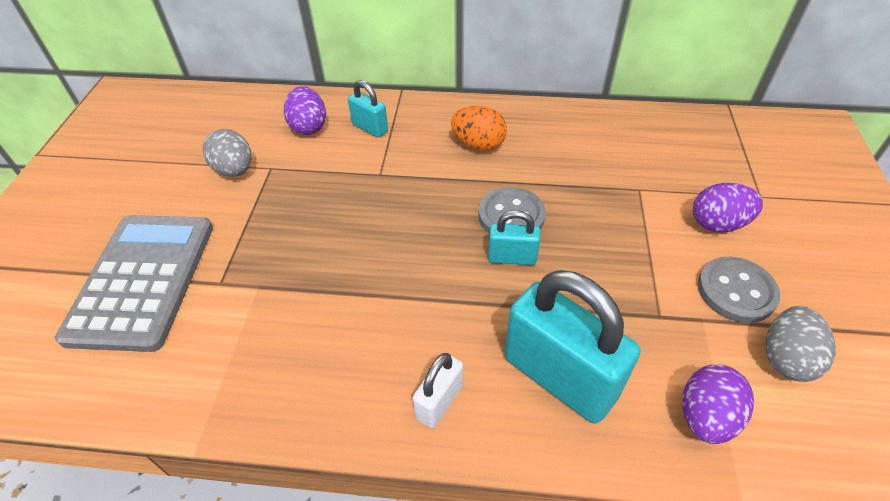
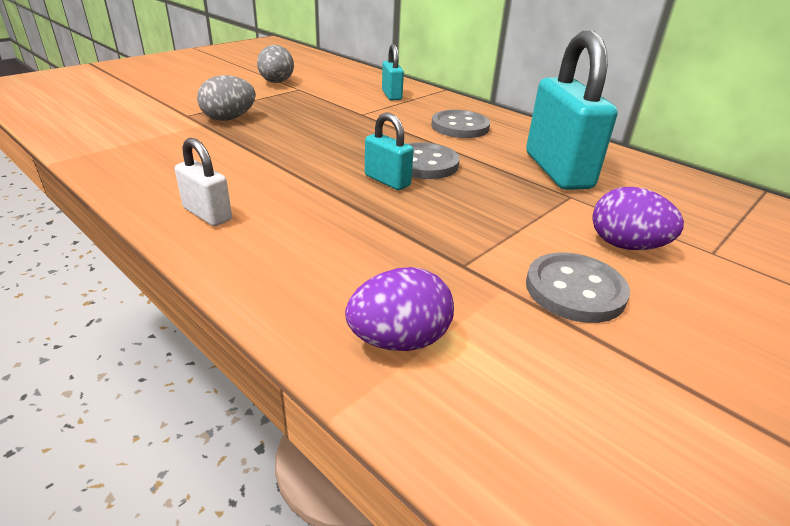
camera: 35 degrees right, 15 degrees down
(143, 280) = (153, 99): grey calculator -> none
(308, 127) = (352, 82): purple egg -> none
(439, 402) = (207, 214): white padlock -> white padlock turned 60 degrees clockwise
(478, 144) = (460, 127): orange egg -> grey button
(559, 377) = (312, 249): turquoise padlock -> turquoise padlock (557, 170)
(786, 358) = (560, 357): grey egg -> grey egg (229, 119)

